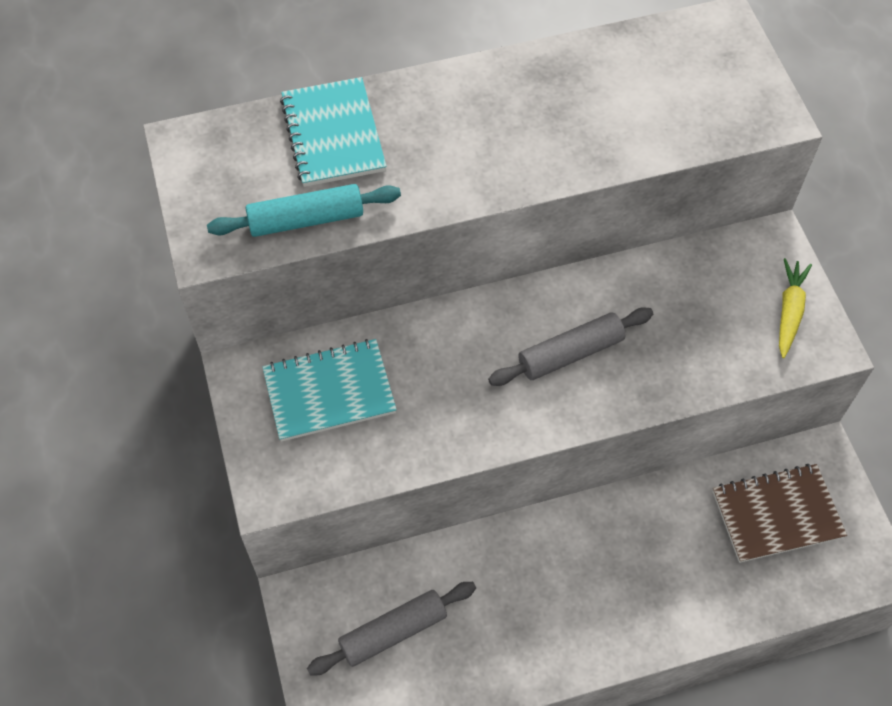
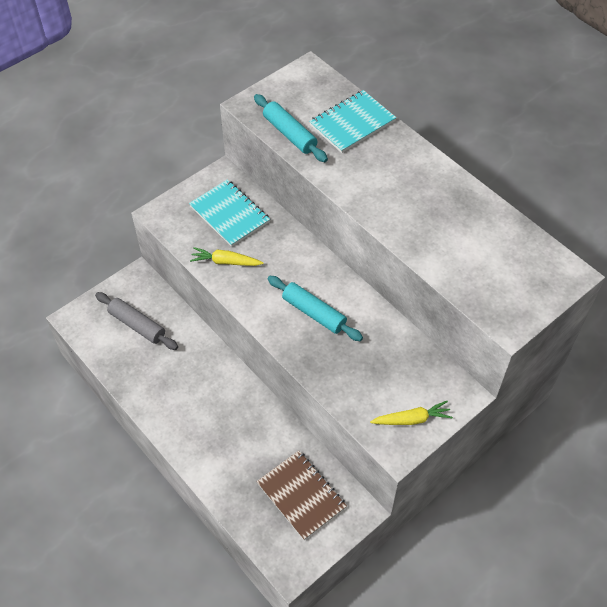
camera: 65 degrees right, 5 degrees down
(419, 432) = (225, 262): none -> yellow carrot
(570, 353) = (314, 313): grey rolling pin -> turquoise rolling pin

